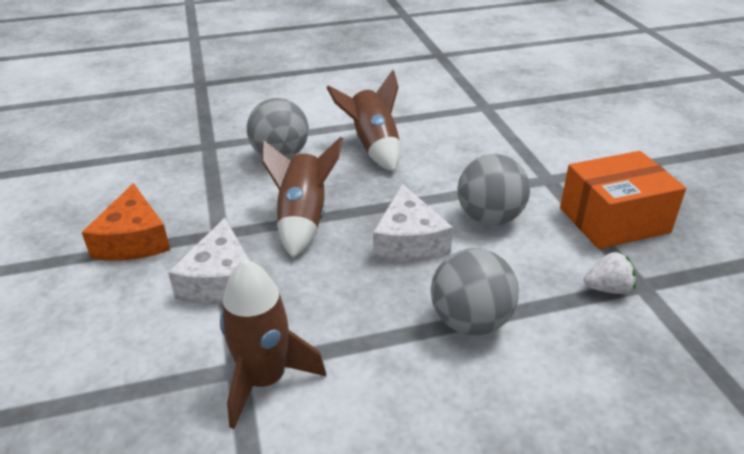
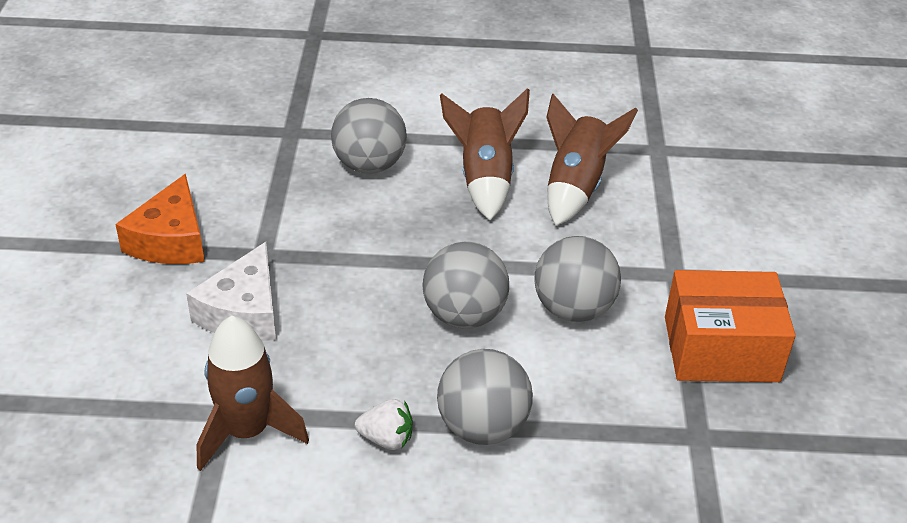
camera: 15 degrees right, 5 degrees up
(303, 220) = (359, 259): brown rocket -> brown rocket (575, 187)
(409, 241) = (464, 315): white cheese -> grey ball
(608, 289) = (657, 430): white strawberry -> white strawberry (386, 439)

